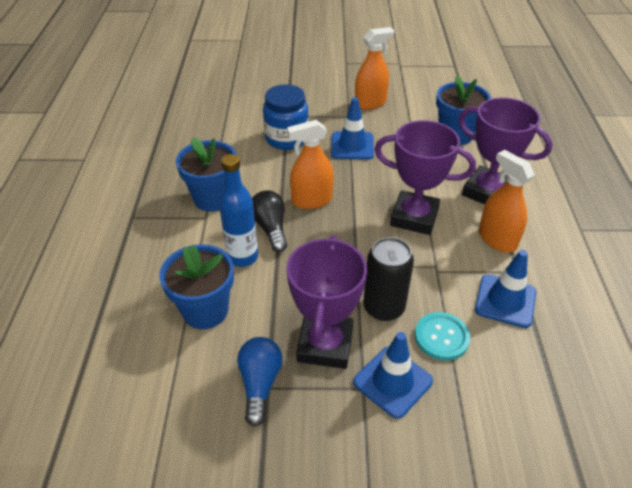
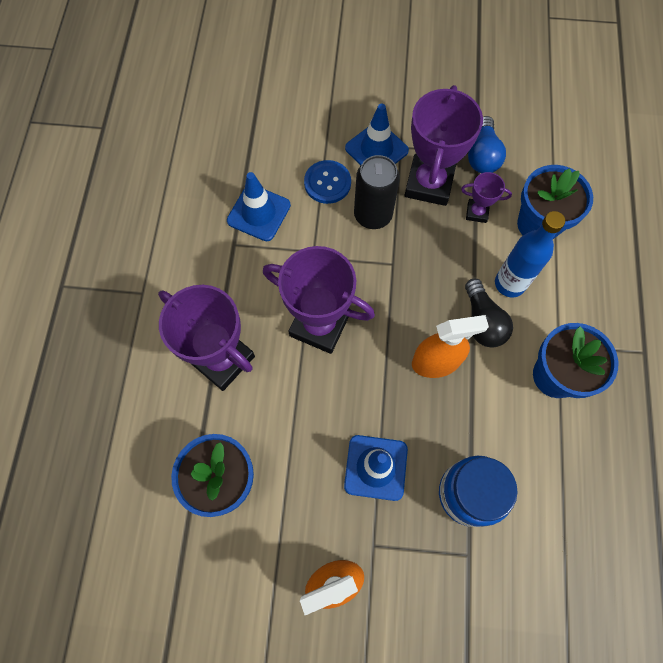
camera: 175 degrees left, 25 degrees up
(271, 318) = (477, 212): none -> purple trophy
(441, 337) = (327, 183): turquoise button -> blue button
(497, 239) = (238, 286): orange spray bottle -> none

